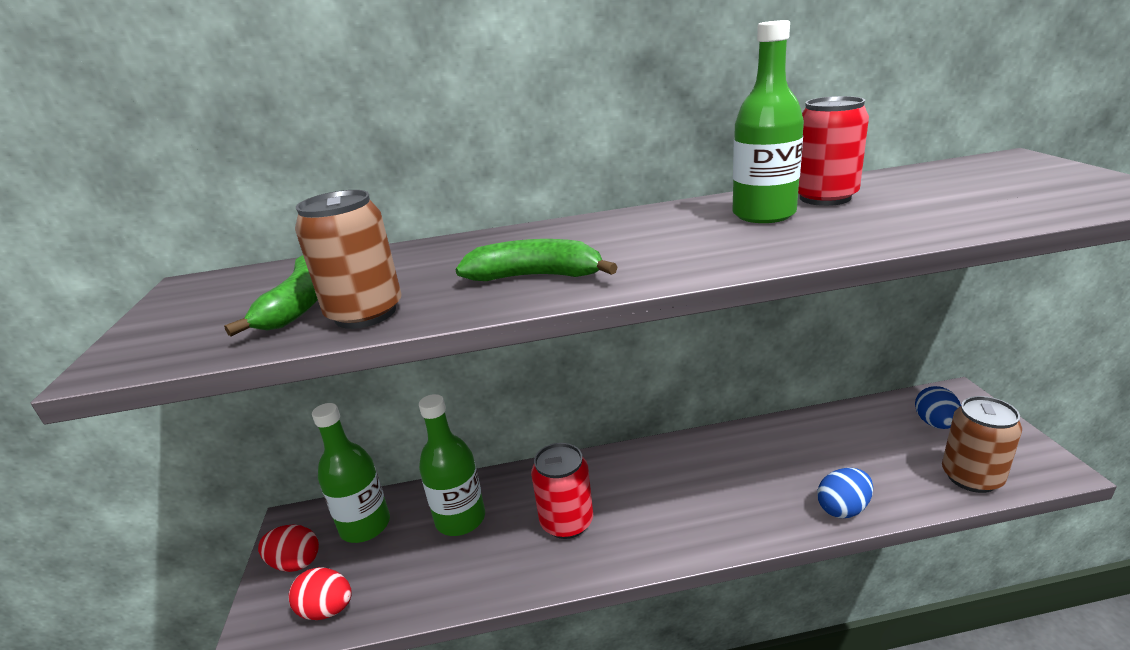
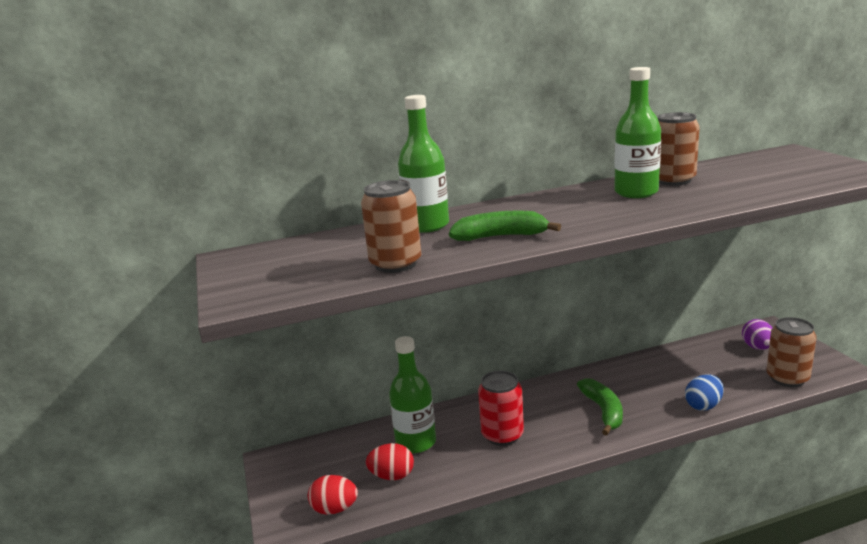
camera: 10 degrees left, 5 degrees down
(295, 563) = (290, 485): red egg -> red egg (392, 476)
(301, 304) = (339, 262): green banana -> green banana (603, 411)
(365, 526) = (337, 455): green bottle -> green bottle (427, 226)
(825, 198) = (673, 180): red can -> brown can
(935, 423) = (757, 347): blue egg -> purple egg

